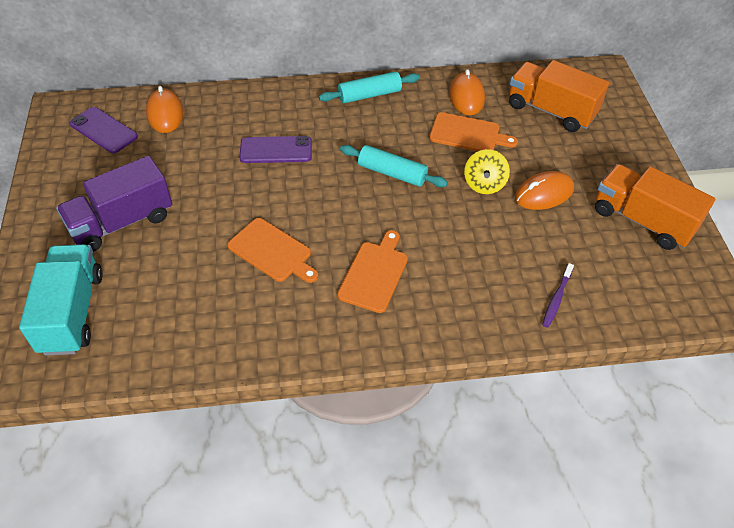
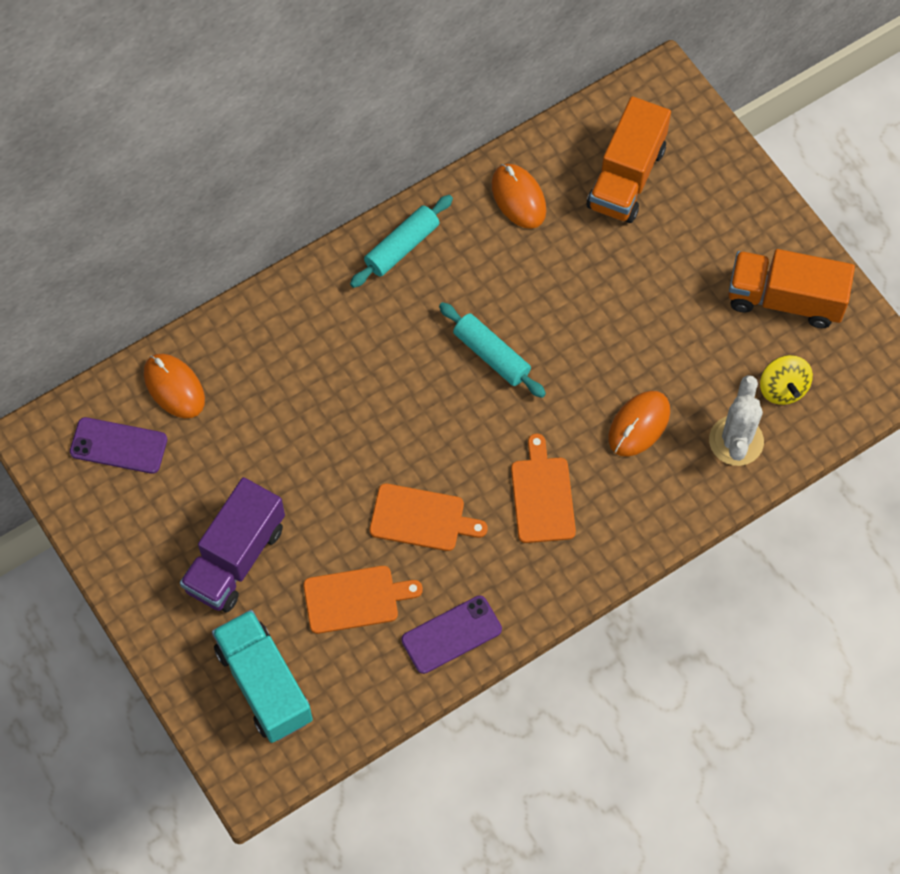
camera: 25 degrees left, 15 degrees up
(276, 150) = (342, 382): purple phone -> purple phone (451, 635)
(392, 173) = (491, 355): turquoise rolling pin -> turquoise rolling pin turned 45 degrees clockwise
(468, 134) = (548, 257): orange cutting board -> orange cutting board (355, 599)
(484, 184) = (599, 325): yellow spinning top -> yellow spinning top (782, 388)
(544, 194) = (669, 309): orange mouse -> orange mouse (639, 425)
(551, 111) = (626, 177): orange truck -> orange truck turned 75 degrees counterclockwise
(556, 299) = (736, 441): purple toothbrush -> white cactus

